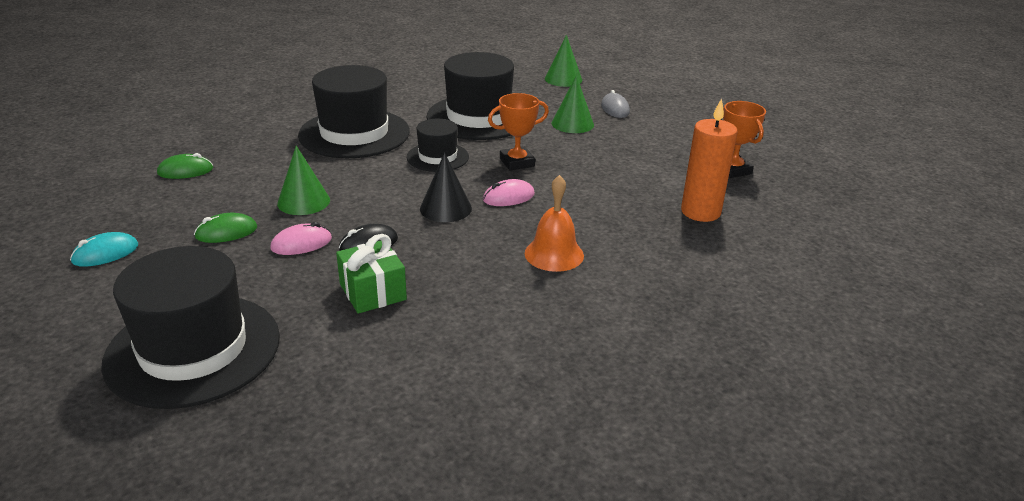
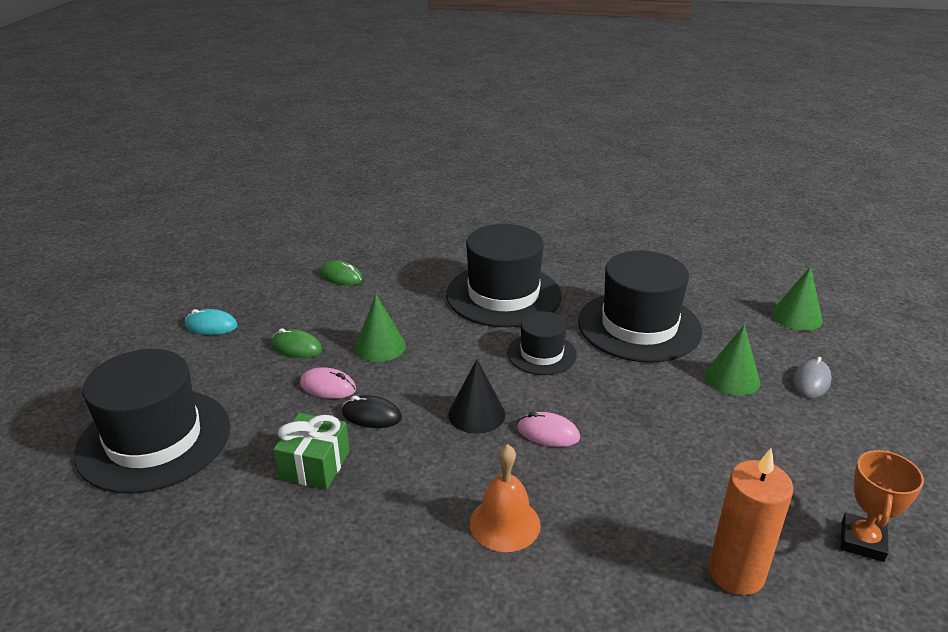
camera: 45 degrees right, 0 degrees up
(517, 162) = (608, 397): orange trophy -> none

